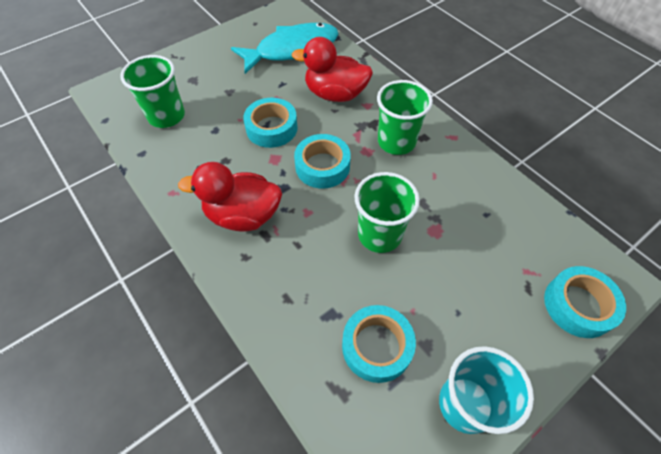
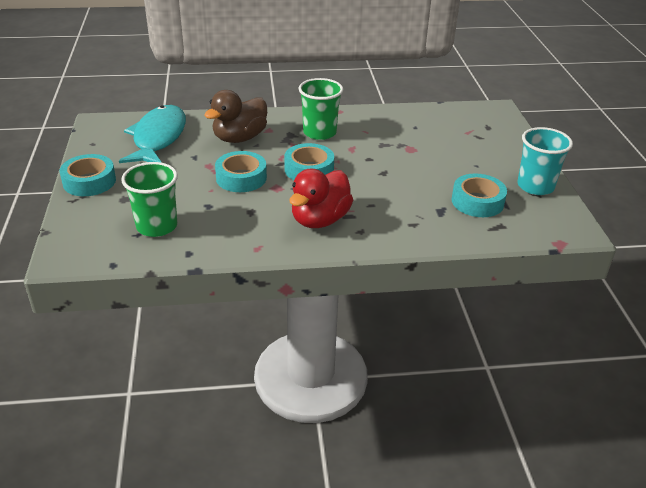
camera: 60 degrees left, 20 degrees down
(335, 94) = (239, 138): red duck -> brown duck
(379, 234) = (394, 169): green cup -> none
(578, 305) = (502, 127): turquoise tape -> turquoise tape (89, 181)

